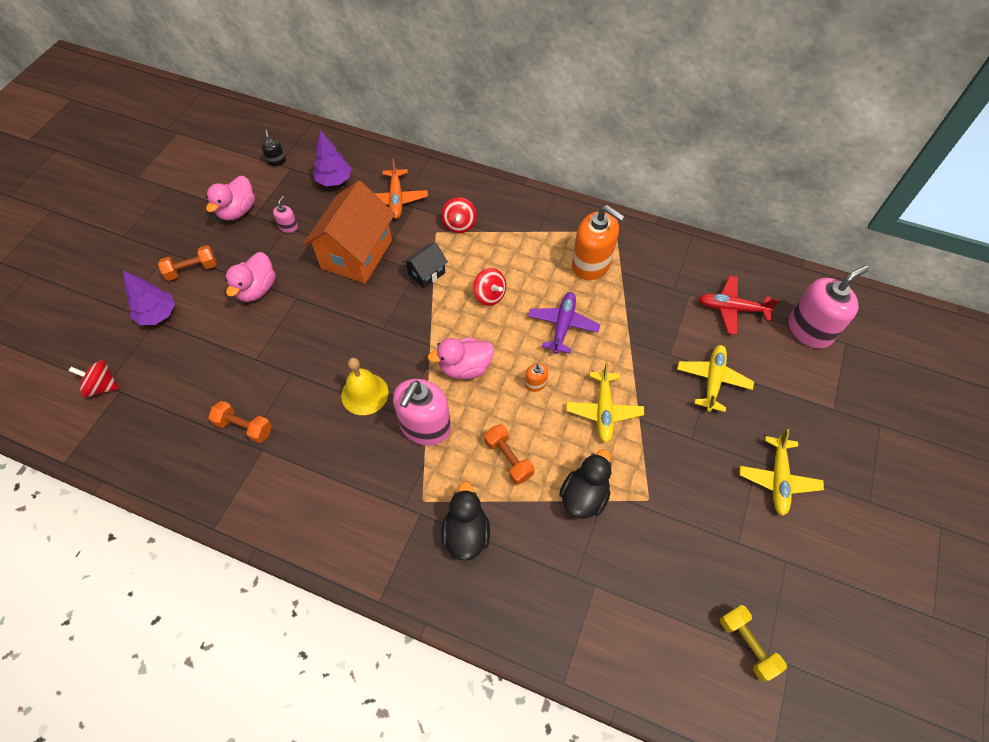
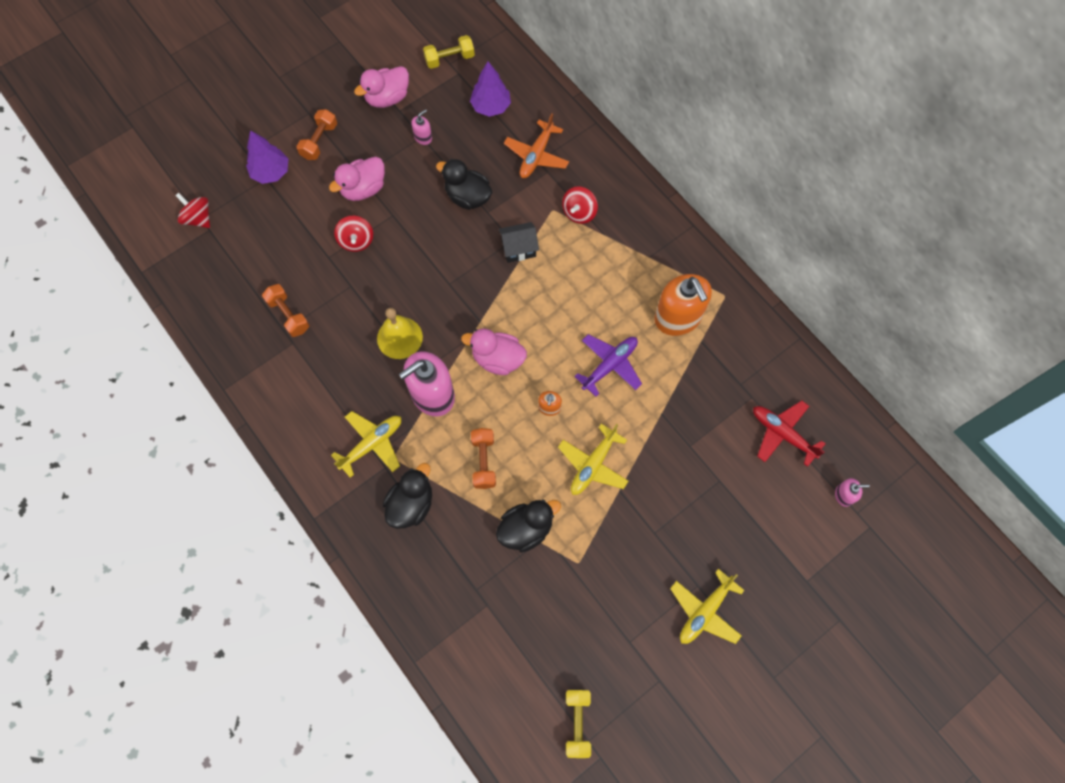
camera: 30 degrees right, 10 degrees up
(192, 270) = (319, 141): orange dumbbell -> orange dumbbell turned 75 degrees counterclockwise
(276, 161) = (449, 59): black soap dispenser -> yellow dumbbell
(356, 254) = (468, 197): orange house -> black duck
(489, 295) = (562, 300): red spinning top -> red spinning top (356, 241)
(712, 380) = (712, 492): yellow plane -> yellow plane (372, 444)
(809, 330) = (843, 495): pink soap dispenser -> pink soap dispenser, size x0.44

